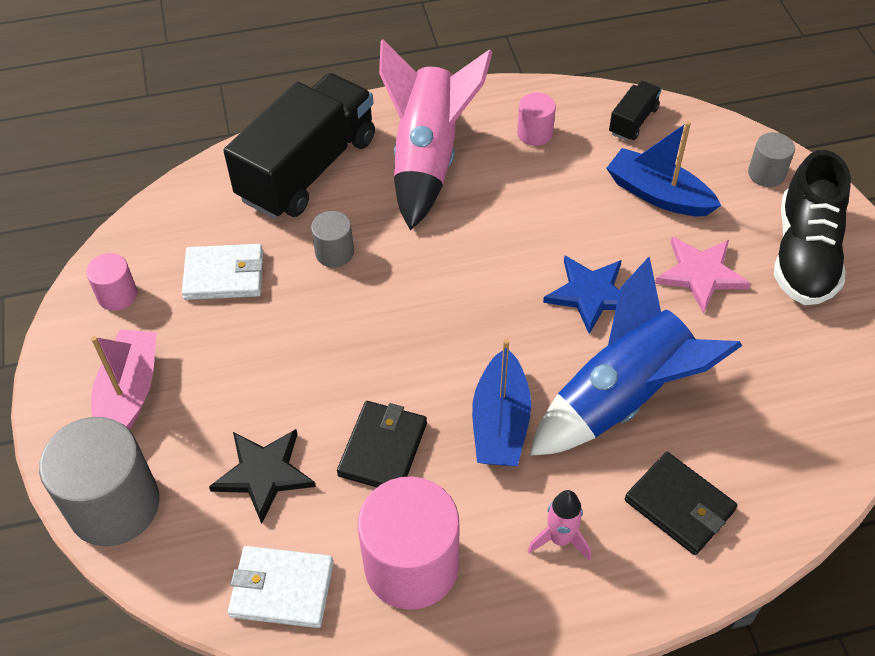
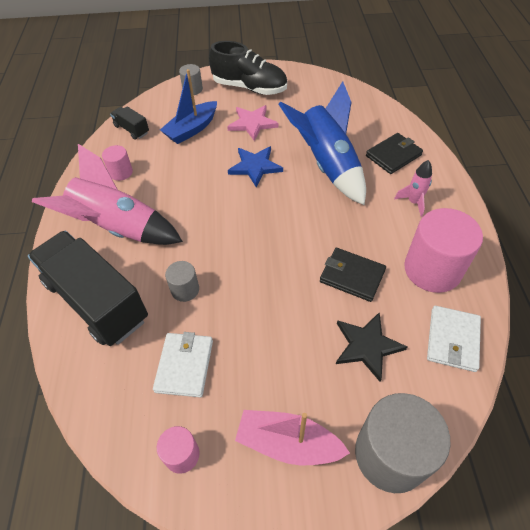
camera: 80 degrees left, 0 degrees up
(500, 422) = (338, 217): blue boat -> none

